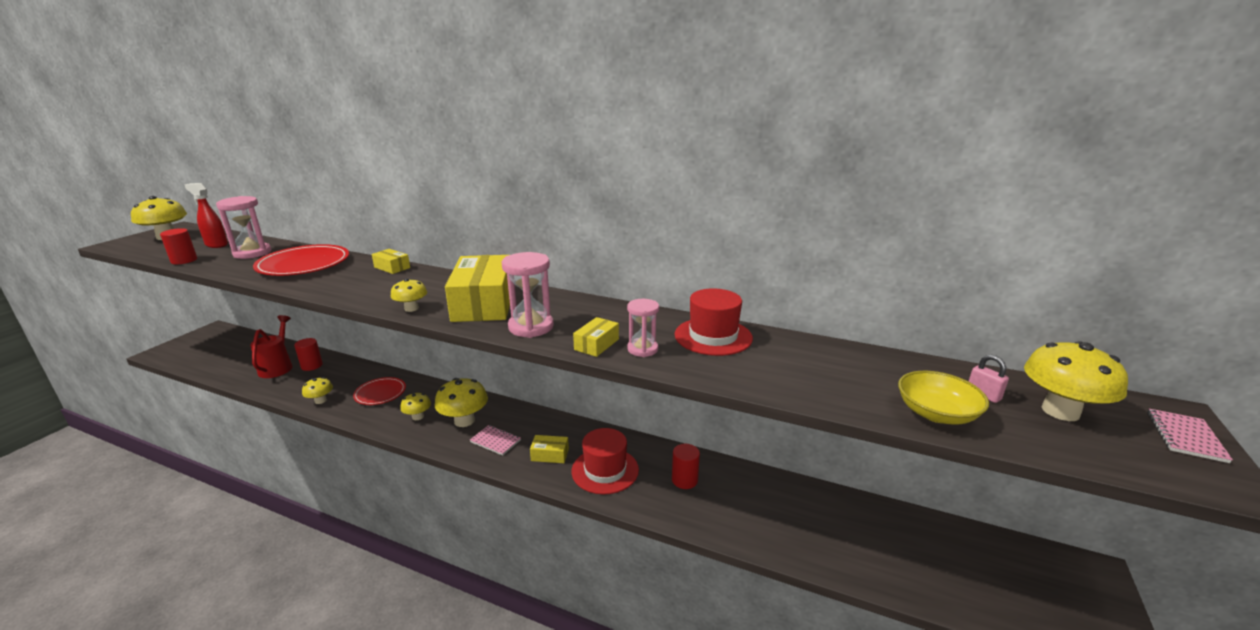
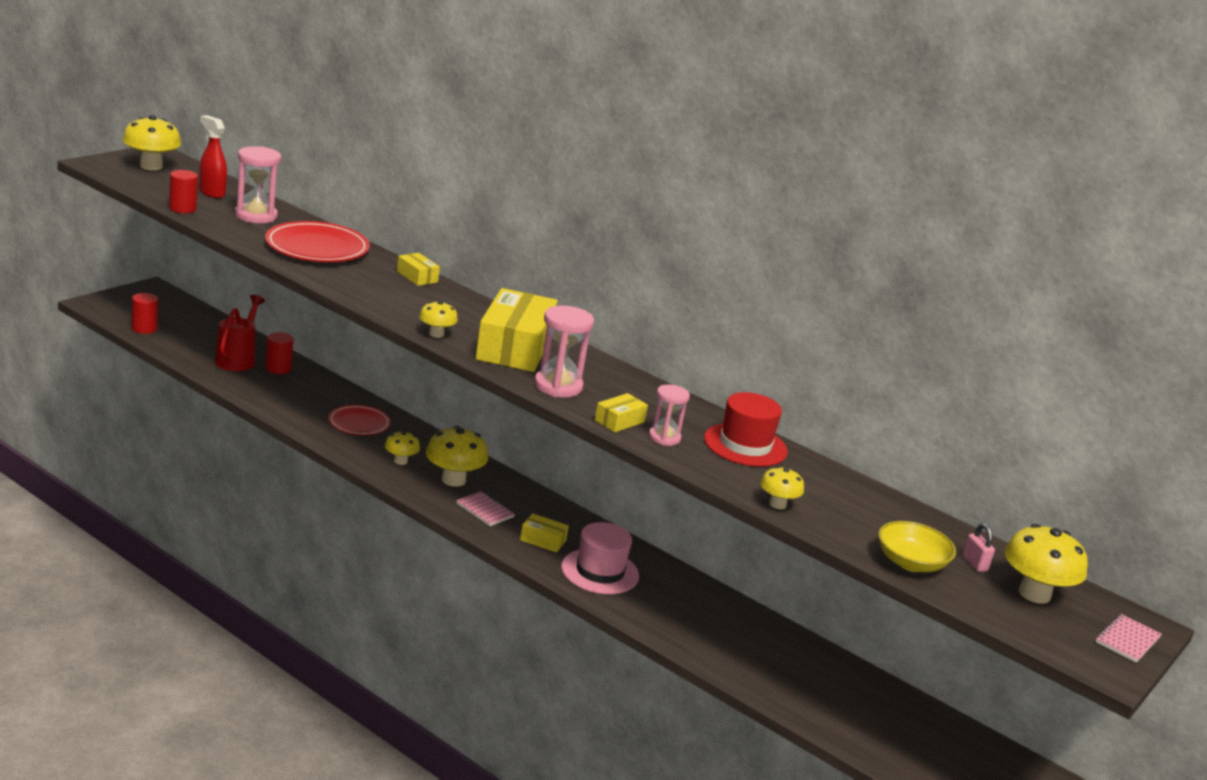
camera: 10 degrees right, 0 degrees up
(320, 400) = (289, 413): yellow mushroom -> yellow mushroom (777, 504)
(605, 470) = (600, 571): red hat -> pink hat
(684, 480) = (685, 605): red cylinder -> red cylinder (144, 328)

